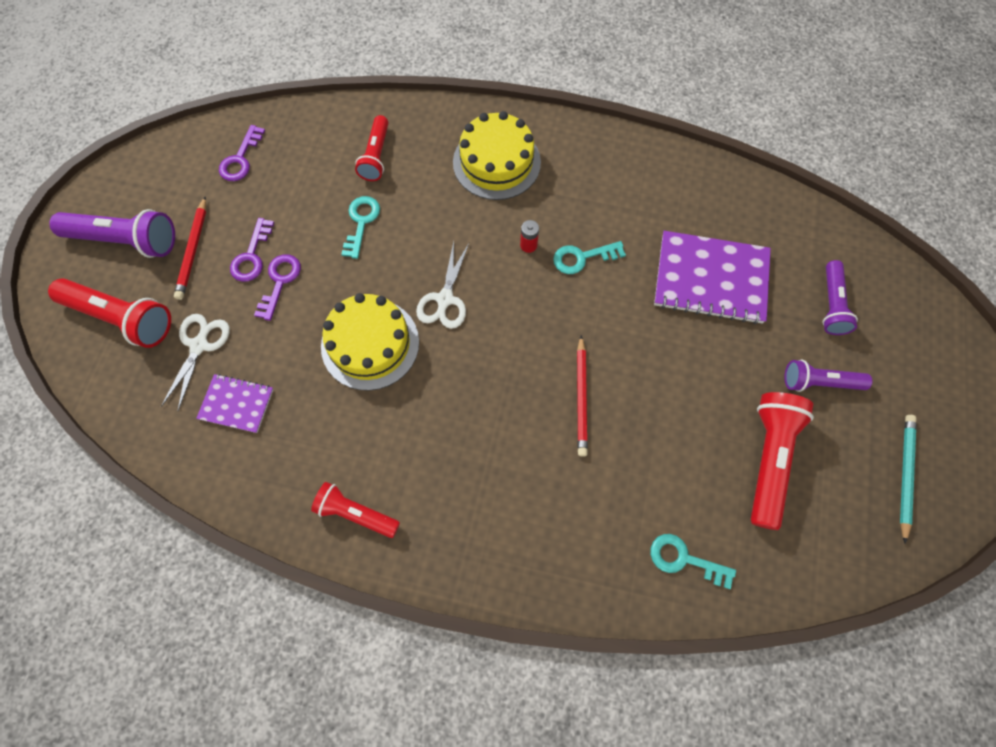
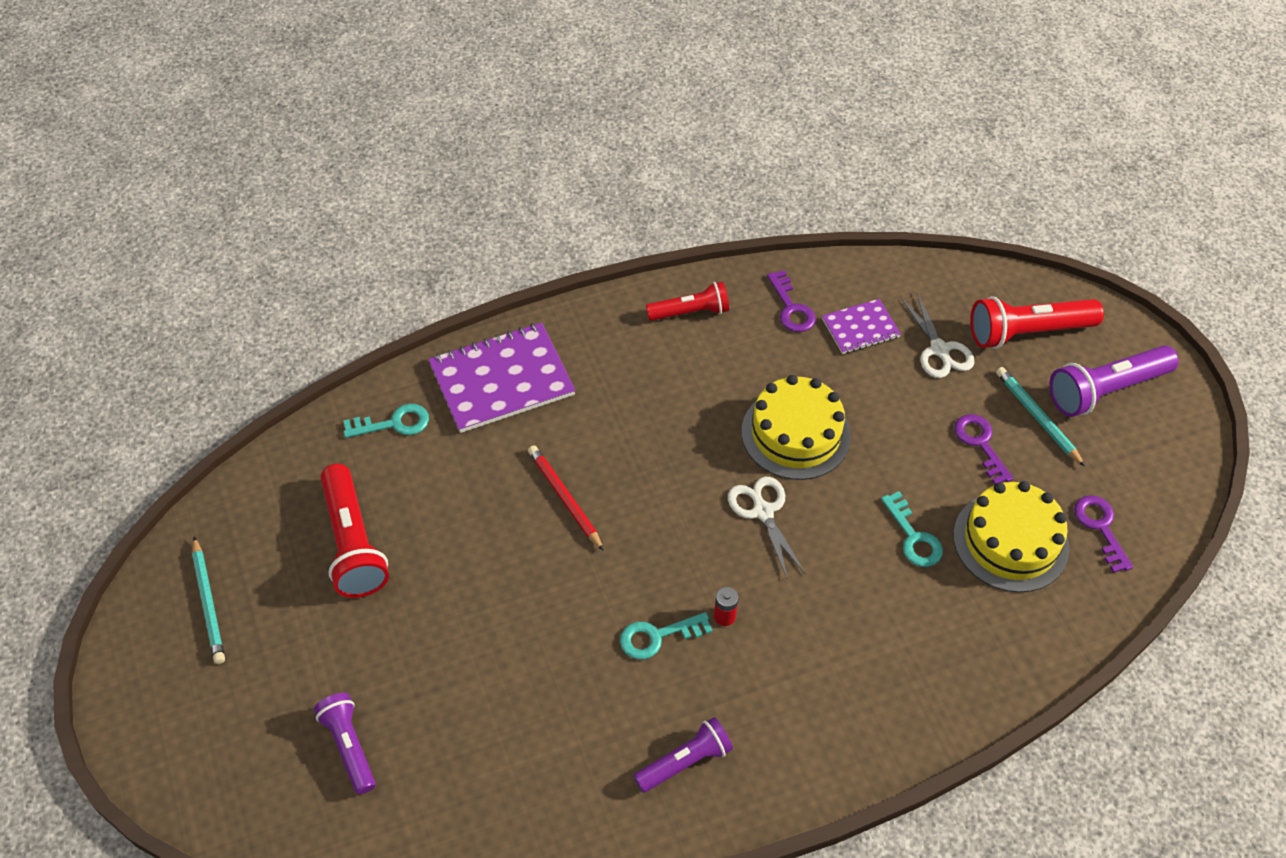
camera: 145 degrees right, 15 degrees down
(193, 250) = (1037, 417): red pencil -> turquoise pencil
(280, 282) = (930, 437): purple key -> purple key (791, 308)
(376, 156) = (971, 618): red flashlight -> none
(496, 162) = (836, 694): yellow cake -> yellow cake (1010, 541)
(582, 258) = (657, 637): turquoise key -> turquoise key turned 150 degrees counterclockwise
(710, 279) = (502, 696): purple notebook -> purple notebook (501, 380)
(819, 382) = (330, 647): purple flashlight -> purple flashlight (685, 762)

